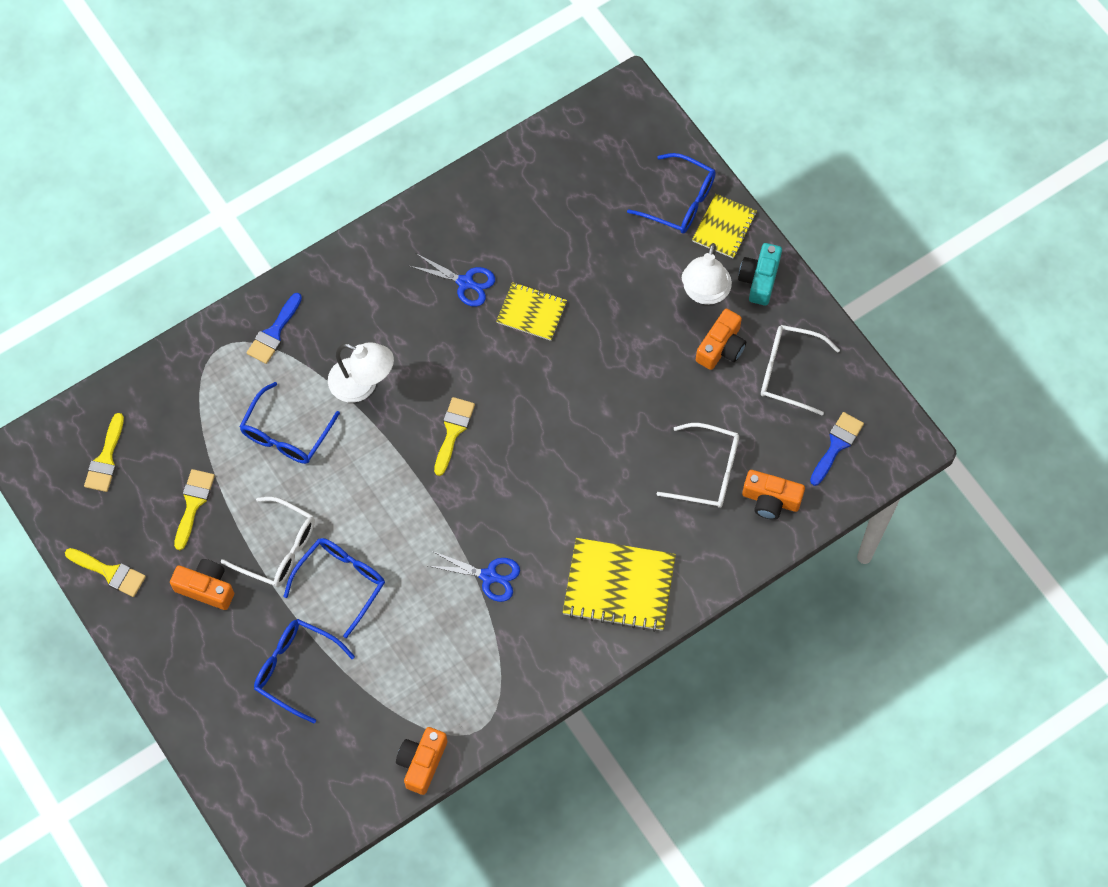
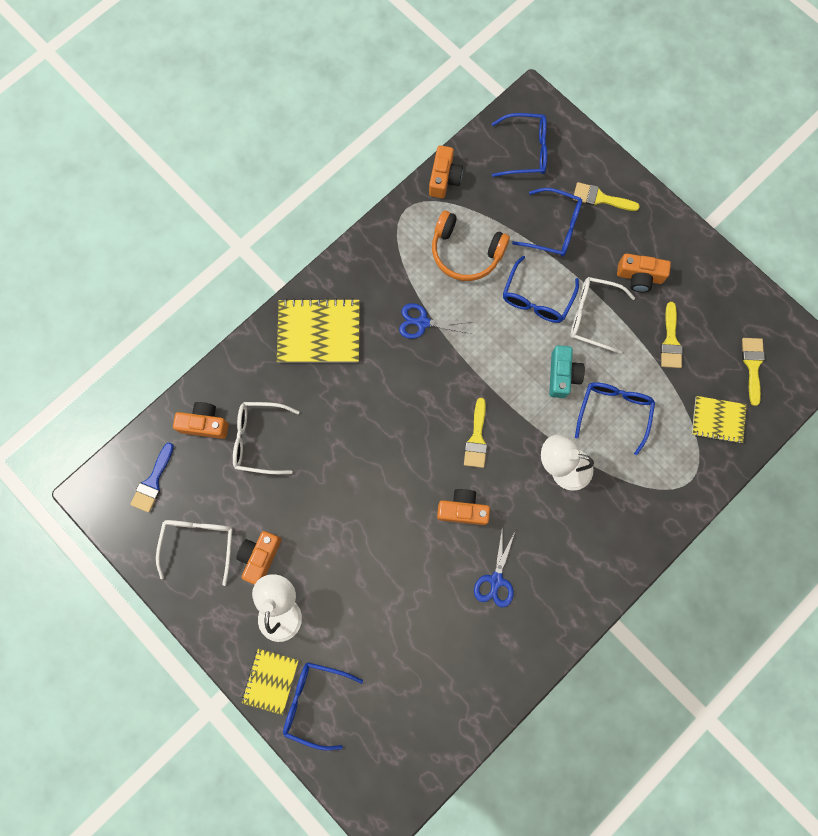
camera: 170 degrees right, 10 degrees up
(110, 572) = (717, 276): yellow brush -> yellow brush (600, 198)
(274, 333) = (650, 501): blue brush -> none
(304, 783) = (526, 151): none -> blue glasses
(416, 655) = (465, 253): none -> orange headphones
(465, 282) = (496, 580): blue scissors -> blue scissors turned 90 degrees counterclockwise
(486, 358) = (462, 509): none -> orange camera
(531, 312) = (431, 561): yellow notebook -> yellow notebook (718, 420)
(759, 279) = (233, 631): turquoise camera -> turquoise camera (562, 375)
(788, 372) = (199, 543): white glasses -> white glasses turned 90 degrees counterclockwise

